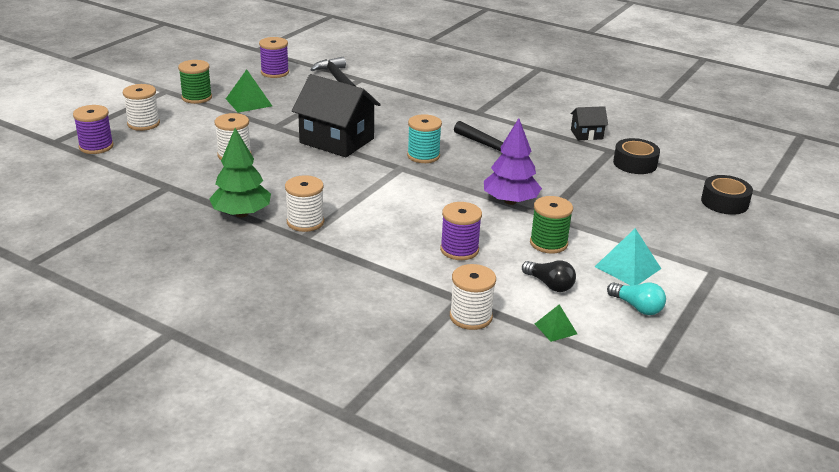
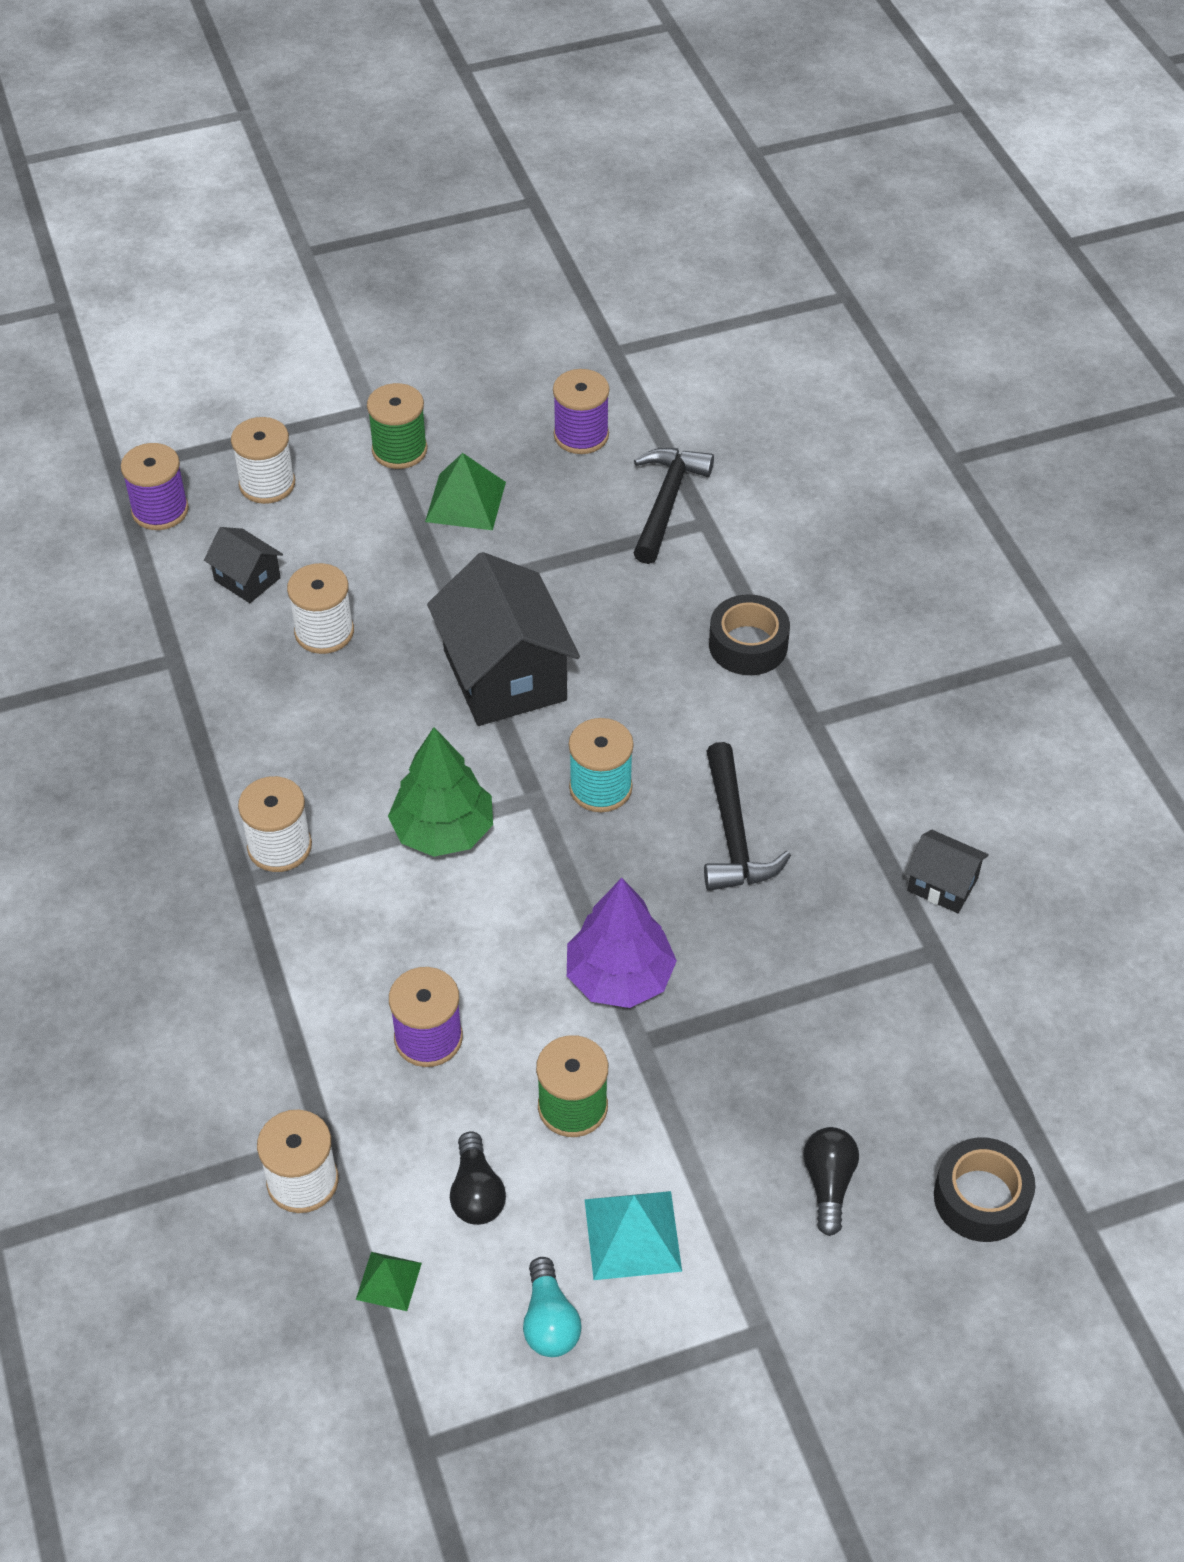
camera: 40 degrees right, 20 degrees up
(173, 152) = (247, 579): none -> black house
(241, 214) = (214, 778): green tree -> green tree (443, 831)
(635, 163) = (939, 1009): black tape -> black tape (748, 645)
(671, 221) = (828, 1183): none -> black light bulb

